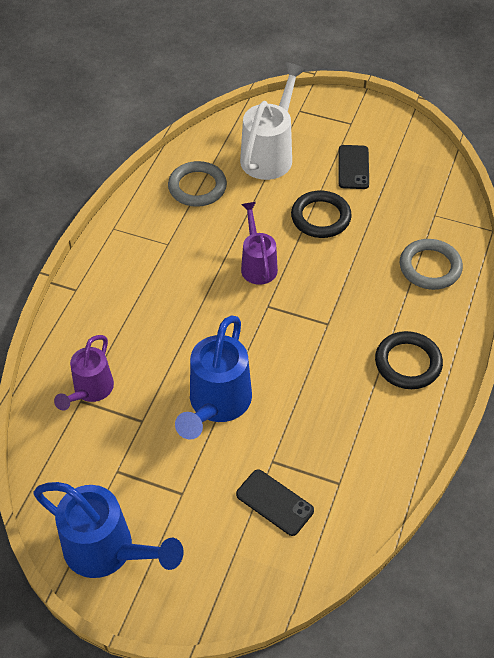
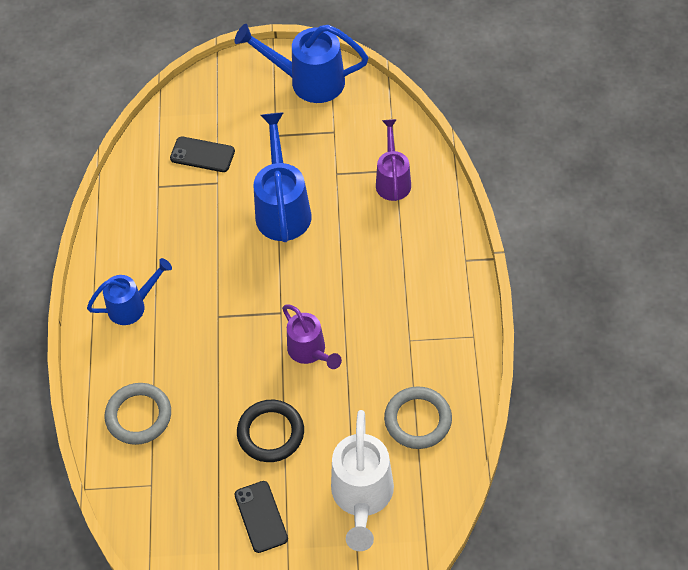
camera: 160 degrees right, 5 degrees up
(408, 363) = (132, 306): black ring -> blue watering can

